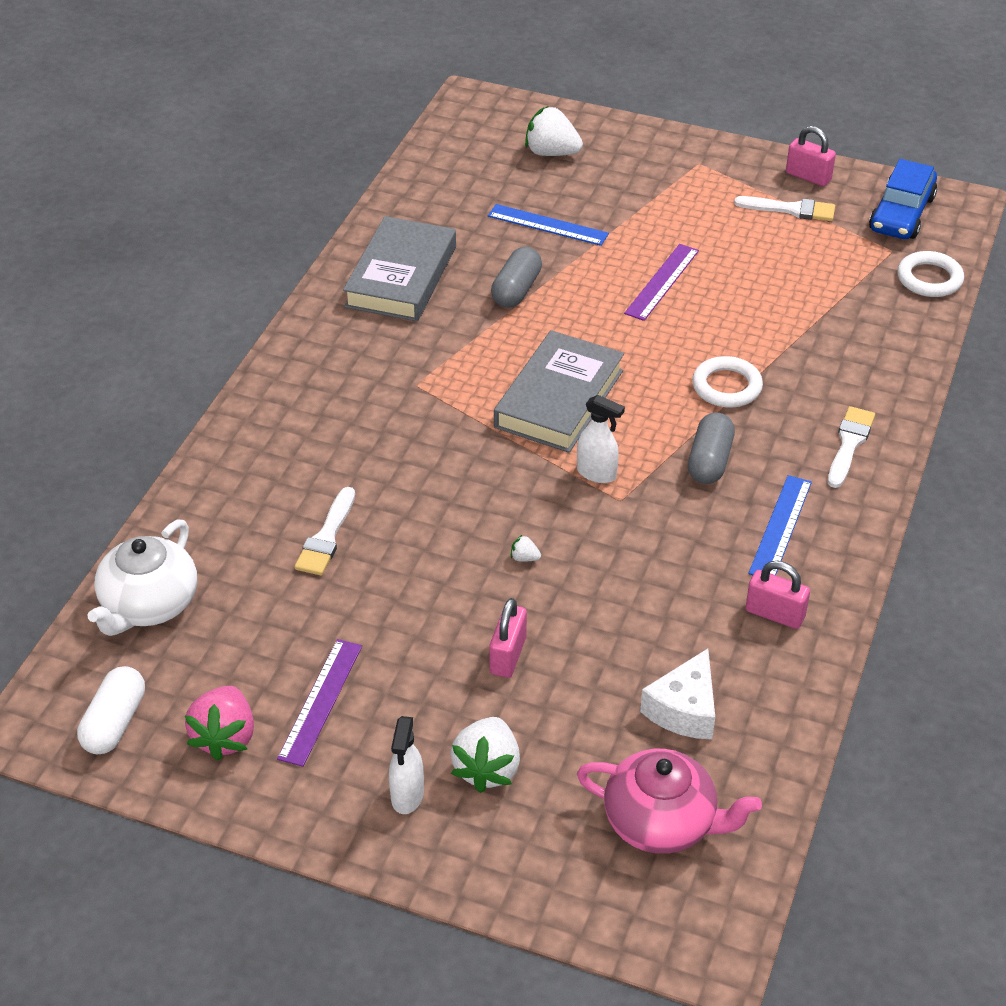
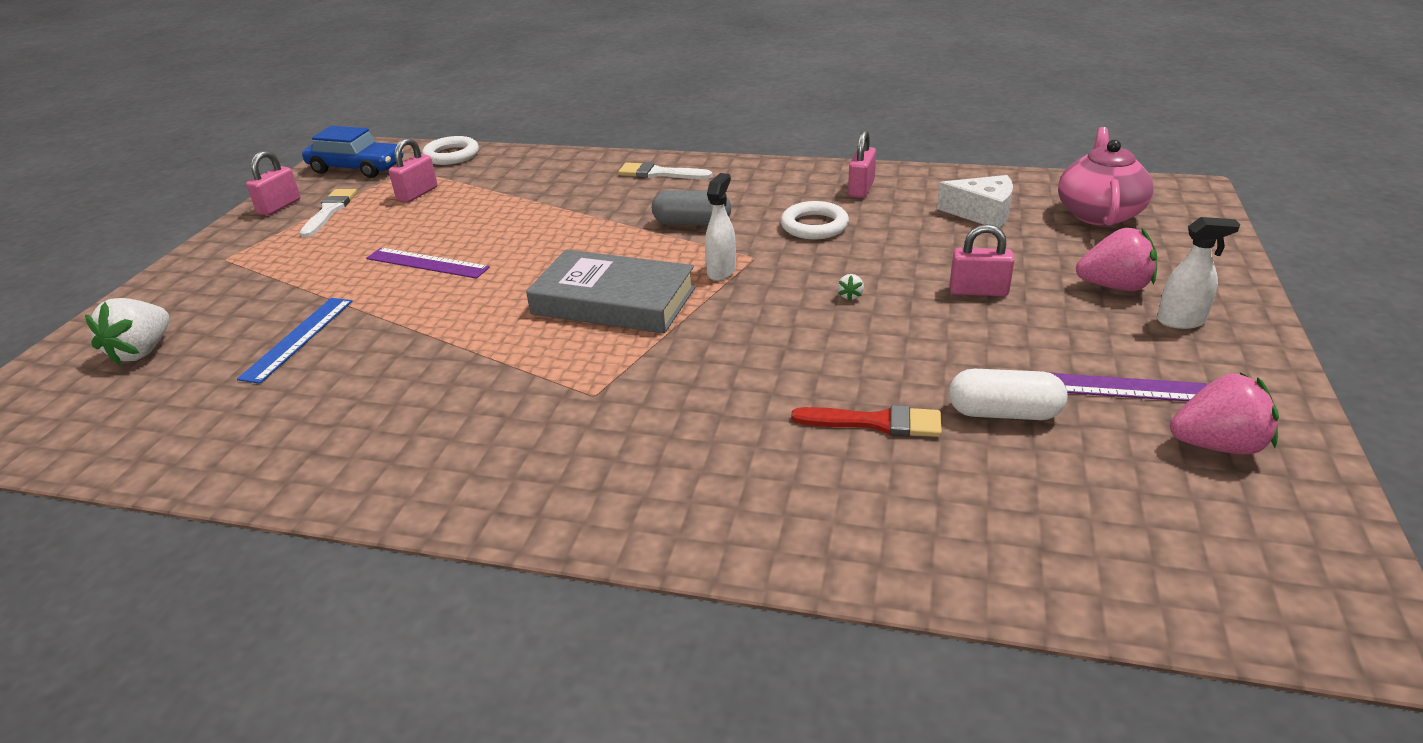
camera: 95 degrees left, 10 degrees down
(115, 723) = (1280, 544): white capsule -> white capsule (1004, 413)
(149, 605) = (1070, 558): white teapot -> none
(326, 537) = (876, 422): white brush -> red brush
(401, 277) = (370, 437): grey book -> none
(487, 769) = (1114, 286): white strawberry -> pink strawberry
(516, 290) = (421, 346): grey capsule -> none
(726, 386) = (591, 222): white ring -> white ring (814, 226)
(781, 527) = (764, 192): blue ruler -> none
(823, 262) = (417, 194): none -> pink padlock

